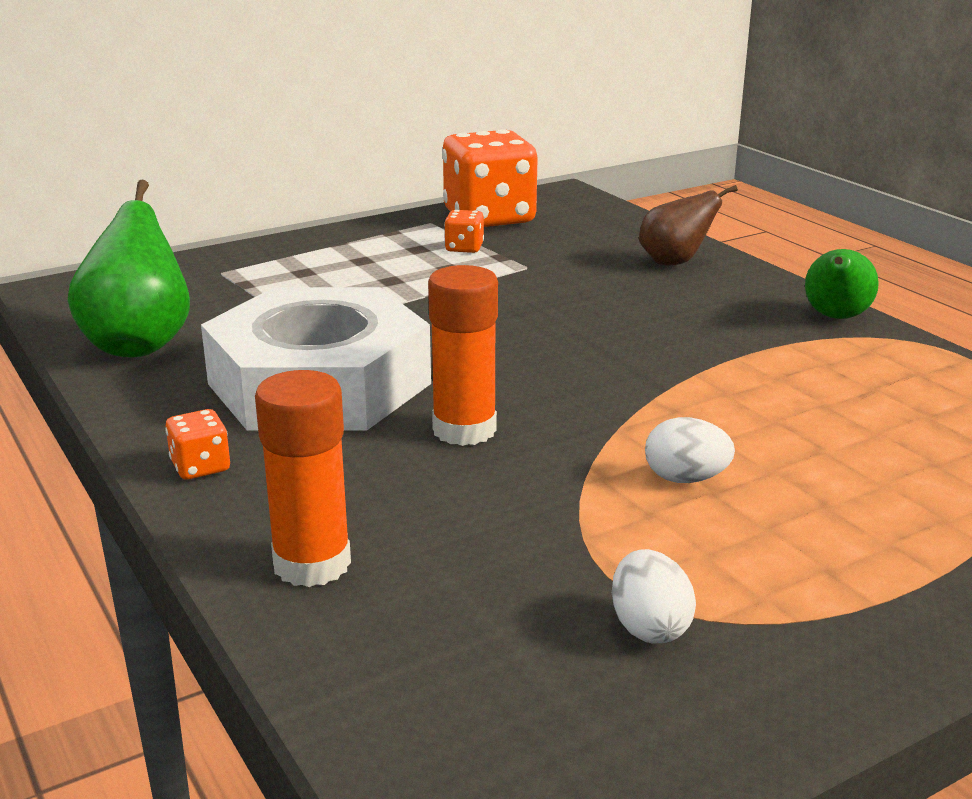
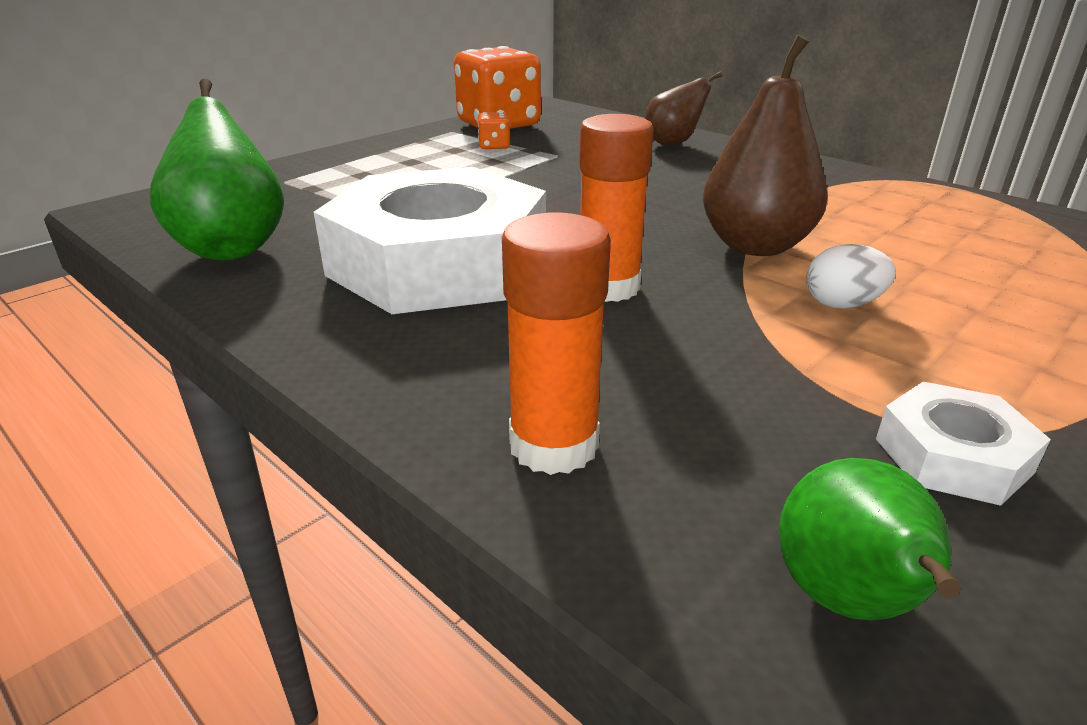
camera: 15 degrees left, 5 degrees up
(200, 467) = (363, 357): orange dice -> none
(649, 627) = (952, 455): white egg -> white nut
(653, 404) = (755, 246): none -> brown pear
(835, 317) = (831, 169): green pear -> green pear (849, 602)

